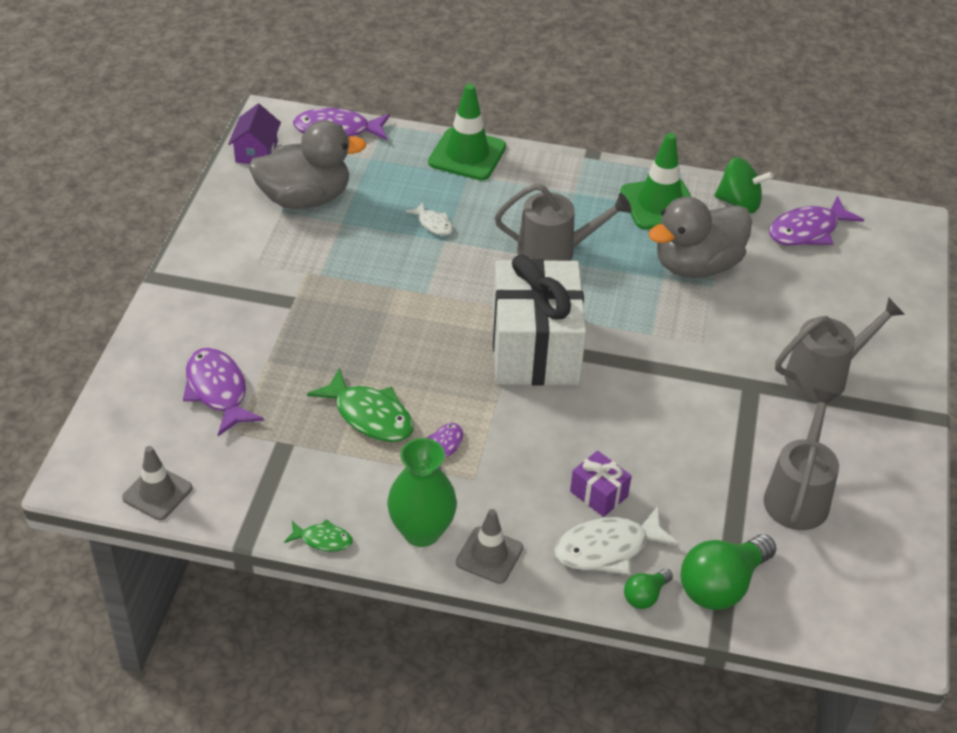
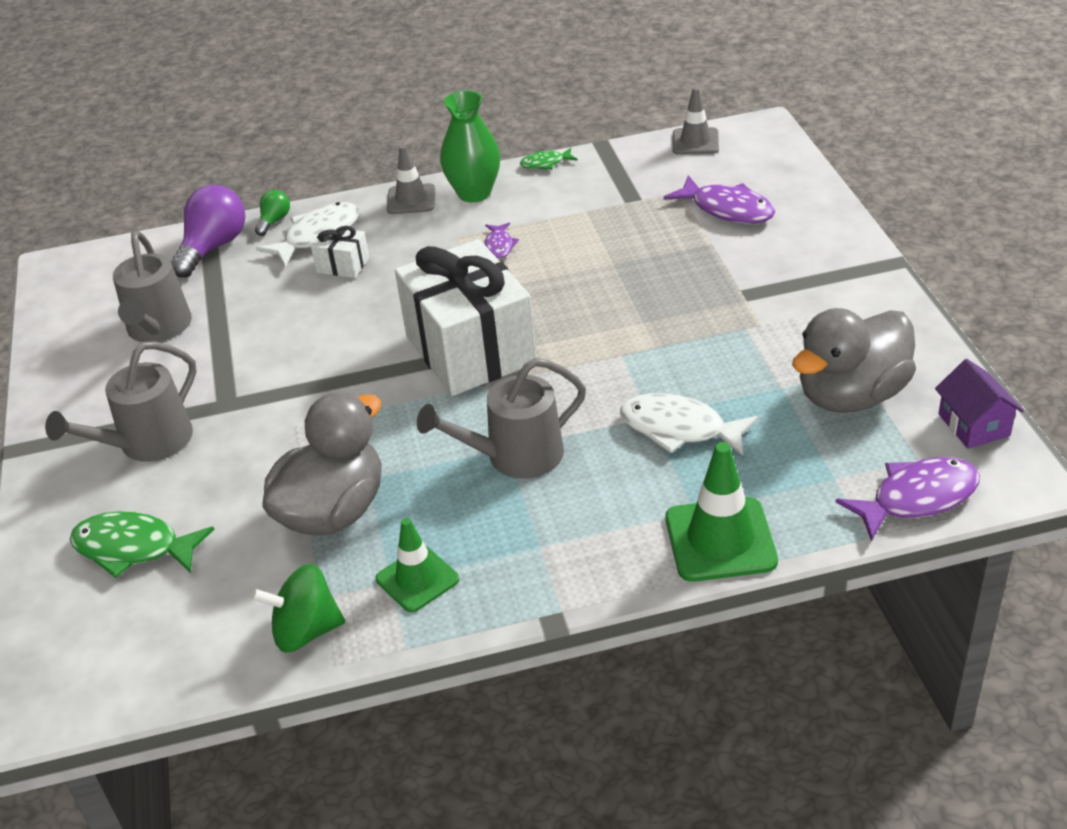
camera: 160 degrees right, 5 degrees down
(370, 415) = (581, 242): green fish -> green fish (133, 548)
(433, 224) = (679, 429): white fish -> white fish, size x1.86
(599, 494) = (343, 265): purple gift -> white gift
(659, 204) = (417, 579): green traffic cone -> green traffic cone, size x0.66
(721, 585) = (213, 247): green light bulb -> purple light bulb
(807, 231) = (196, 627): purple fish -> none

